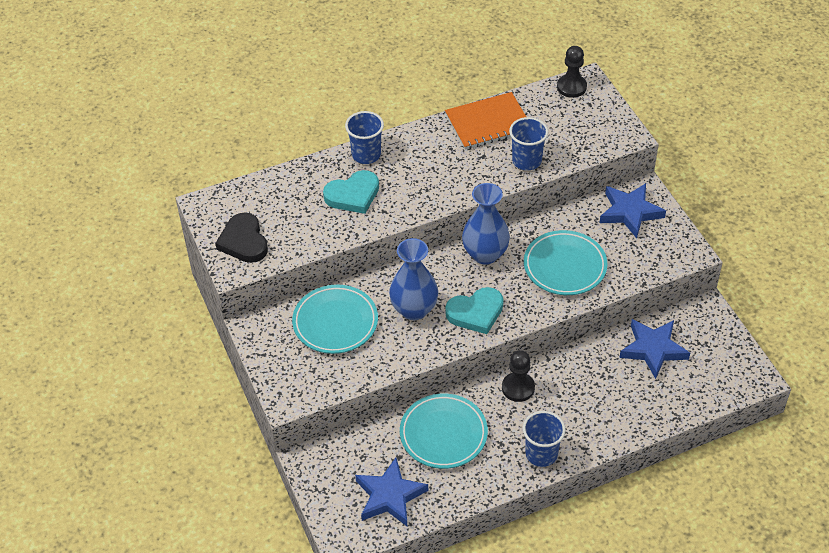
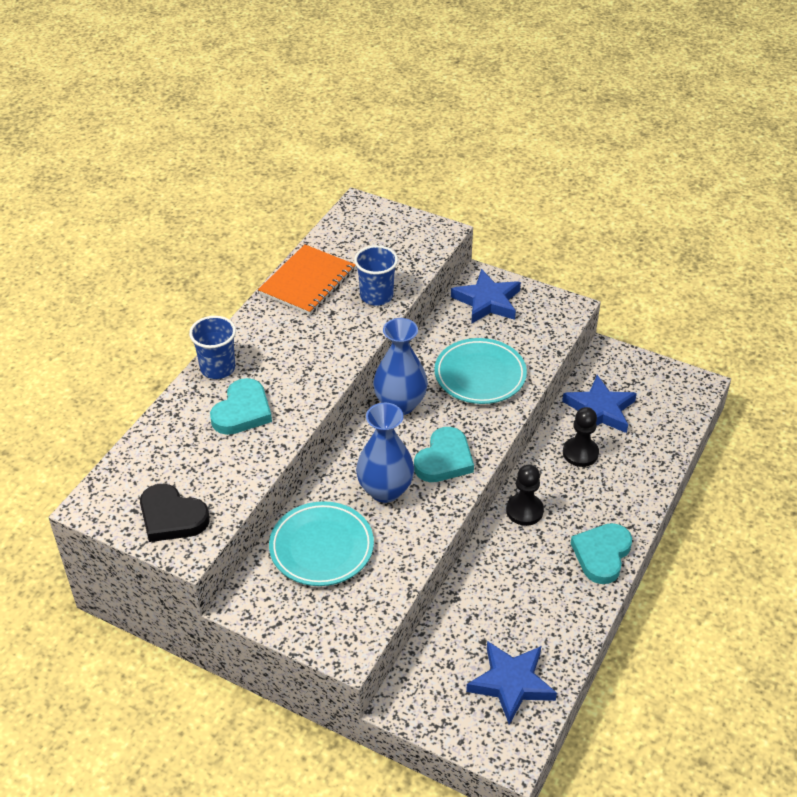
camera: 40 degrees left, 5 degrees down
(443, 434) = (502, 593): turquoise plate -> none
(541, 454) = (602, 554): blue cup -> turquoise heart
(571, 87) = (351, 216): black pawn -> black pawn (580, 453)

